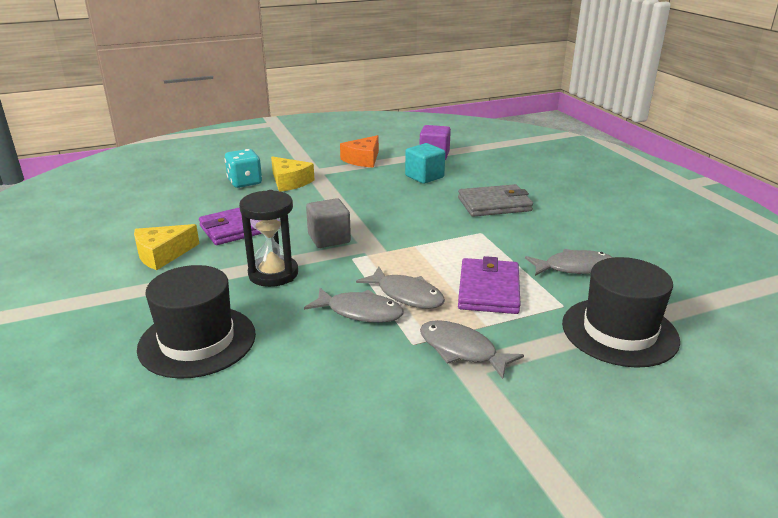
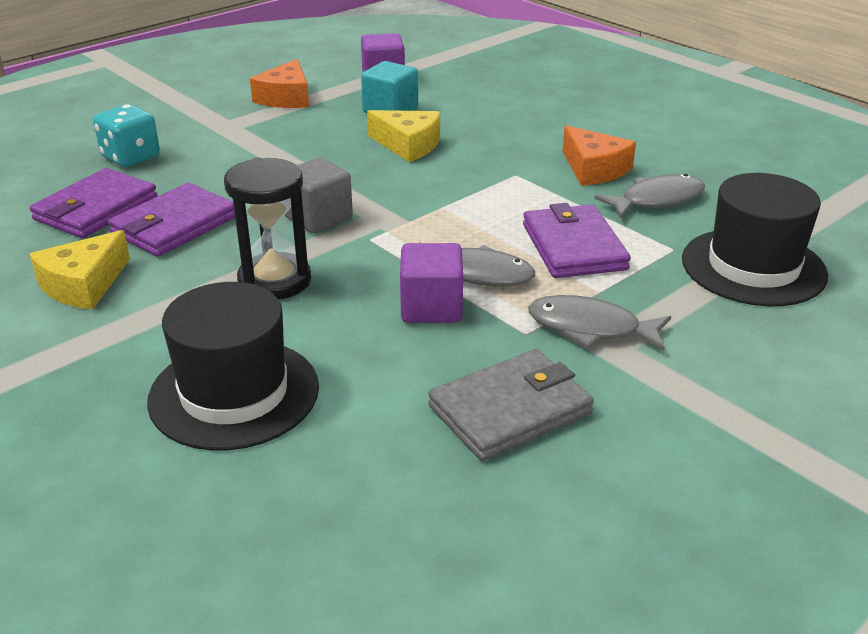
camera: 20 degrees left, 5 degrees up
(203, 210) = (96, 209): none -> purple wallet
(289, 182) = (200, 146): yellow cheese -> yellow cheese (408, 145)
(360, 312) = (431, 307): grey fish -> purple cube
(494, 204) = (508, 134): grey wallet -> grey wallet (510, 410)
(541, 238) = (594, 169): none -> orange cheese

